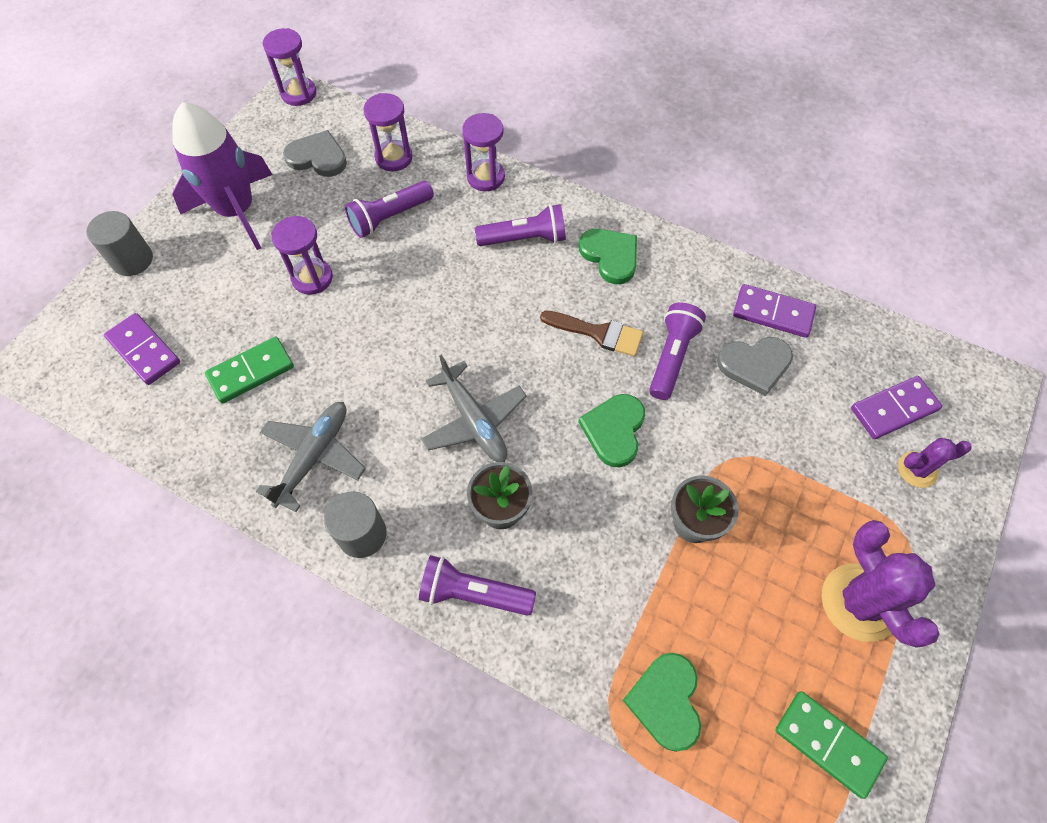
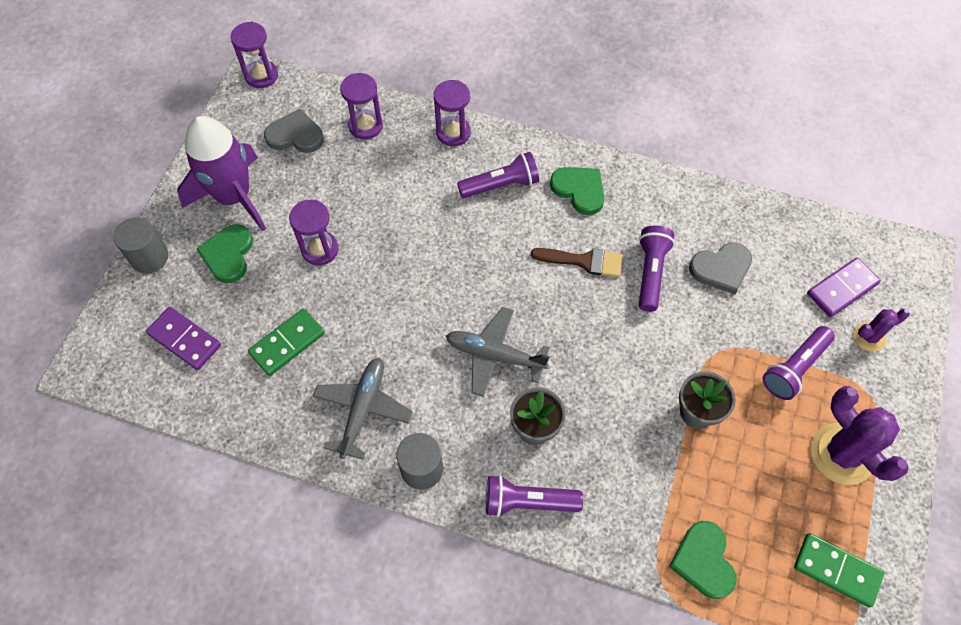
camera: 10 degrees left, 0 degrees up
(390, 217) = (376, 183): purple flashlight -> purple flashlight (794, 368)
(474, 421) = (494, 355): grey plane -> grey plane turned 150 degrees clockwise
(614, 430) = (615, 344): green heart -> green heart (228, 255)
(773, 313) = (728, 220): purple domino -> none

